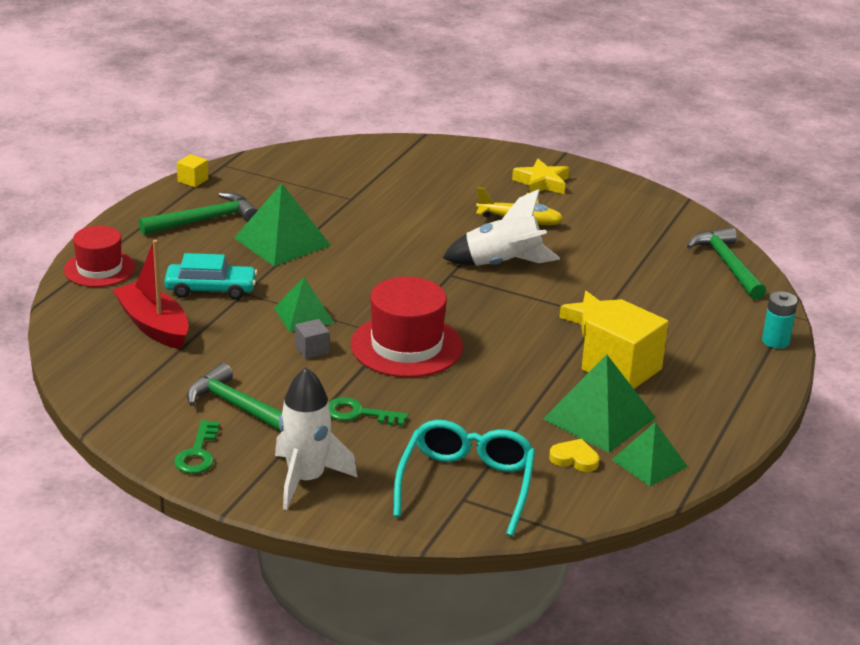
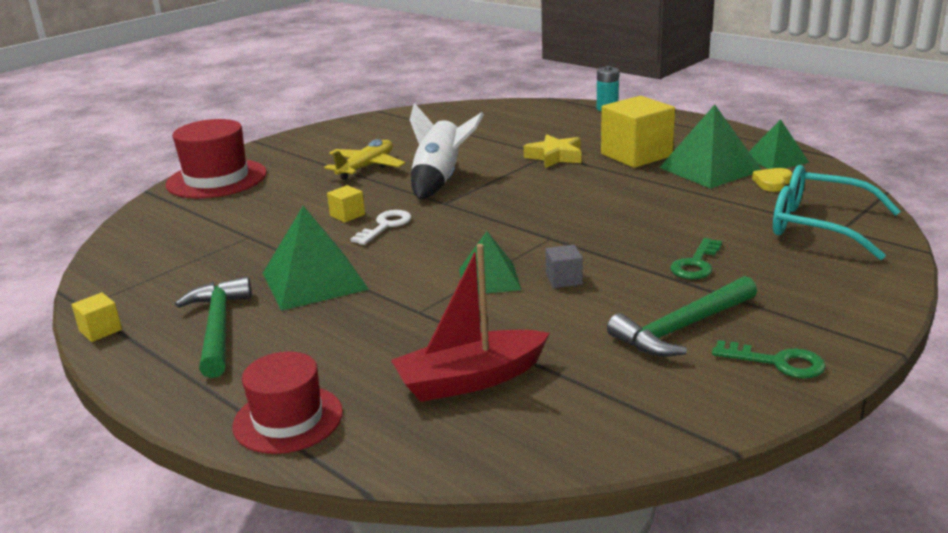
camera: 70 degrees left, 5 degrees down
(211, 289) = (399, 333): turquoise car -> none
(306, 479) = (823, 300): white rocket -> none
(390, 254) = (385, 226): none -> white key
(406, 232) = (347, 215): none -> yellow cube
(406, 346) = (572, 232): red hat -> red hat (216, 179)
(541, 183) = (302, 153): yellow star -> none
(727, 265) = (490, 109): green hammer -> none

